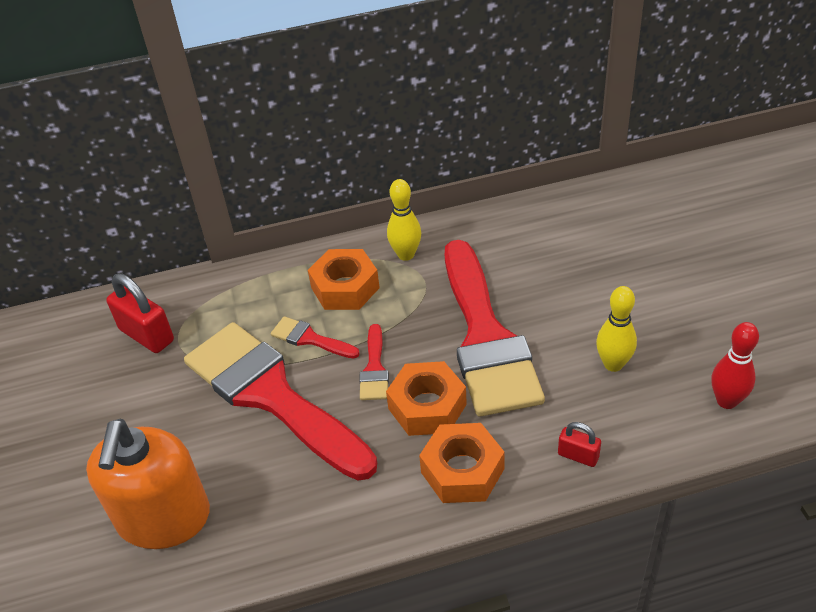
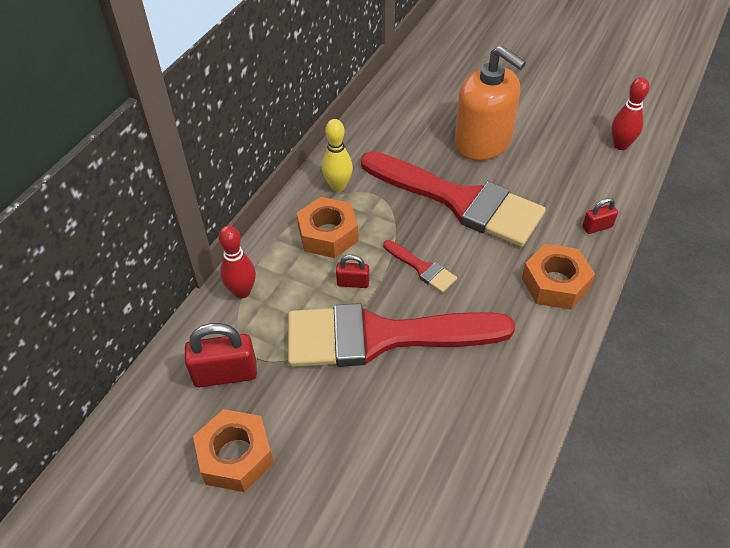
camera: 50 degrees left, 5 degrees up
(163, 518) = (428, 471): orange soap dispenser -> orange soap dispenser (483, 143)
(232, 286) = (242, 292): none -> red bowling pin
(310, 339) = (353, 283): red brush -> red padlock
(427, 406) = (485, 265): orange nut -> orange nut (236, 456)
(613, 364) = (545, 166): yellow bowling pin -> none

